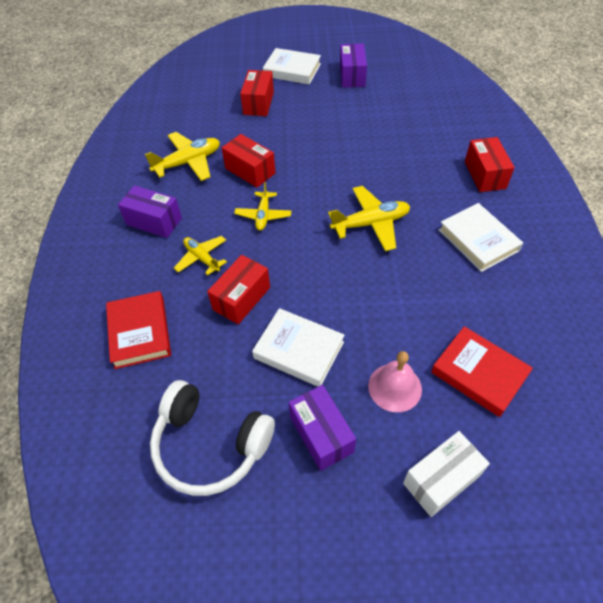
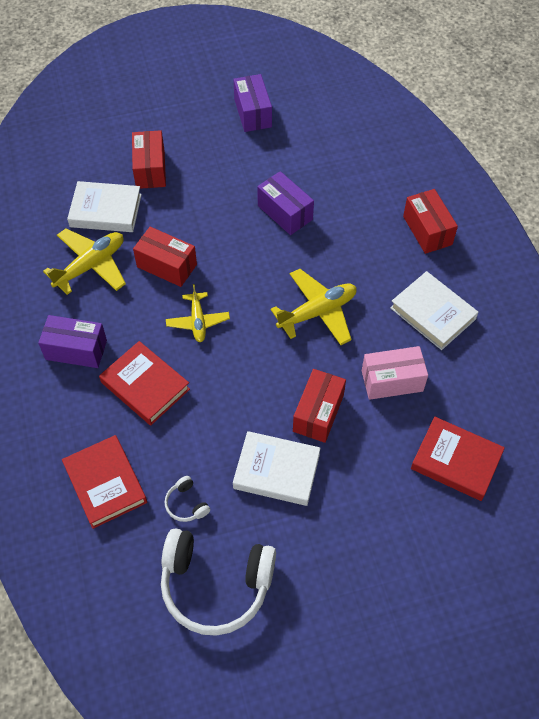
camera: 15 degrees left, 5 degrees up
(202, 258) = (145, 386): yellow plane -> red book
(206, 364) = (186, 504): none -> white headphones
(241, 298) = (202, 425): red box -> red box (318, 413)
(292, 70) = (178, 114): white book -> white book (106, 210)
(321, 434) = (319, 552): purple box -> purple box (285, 212)
(395, 387) = (379, 491): pink bell -> none
(428, 290) = (392, 381): none -> pink box
(441, 479) = (438, 571): white box -> none

